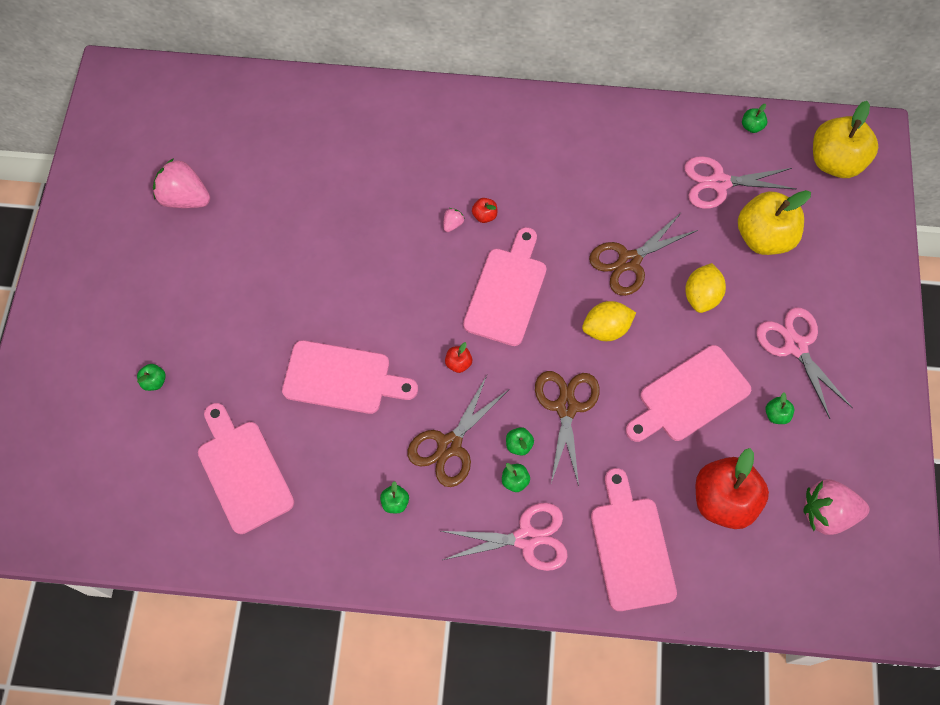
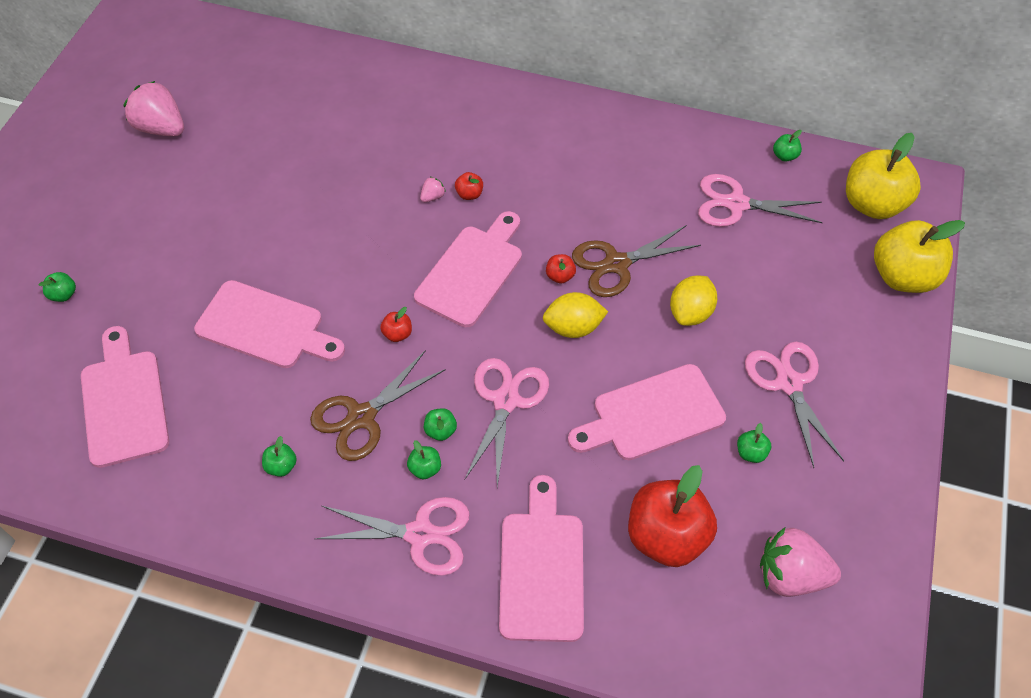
camera: 10 degrees right, 10 degrees down
(566, 407) = (506, 400): brown scissors -> pink scissors
(583, 282) = (560, 276): none -> red apple
(764, 237) = (775, 265): yellow apple -> yellow apple (902, 276)

